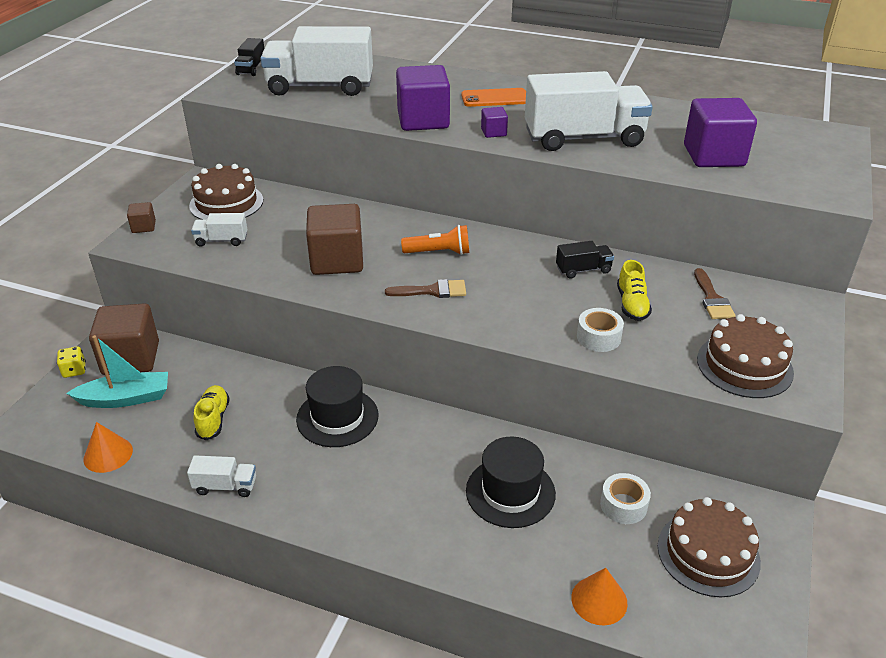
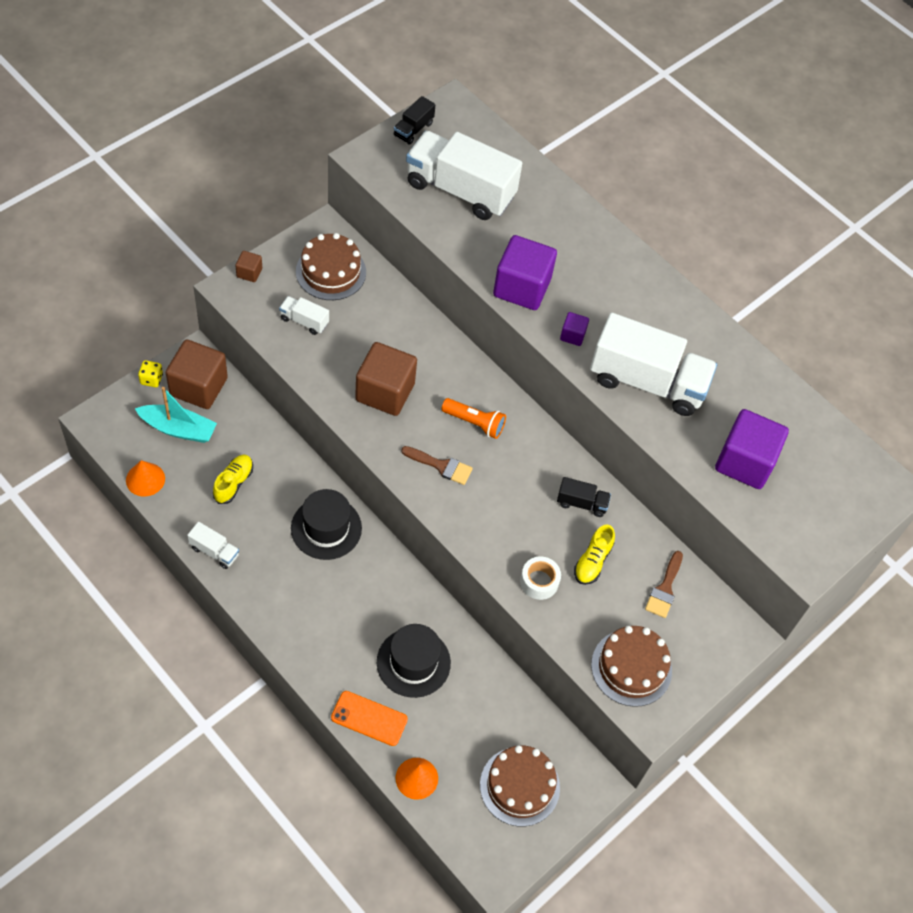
camera: 20 degrees right, 20 degrees up
(495, 98) = (609, 283): orange phone -> orange phone (369, 718)
(623, 505) = (488, 717): white tape -> none

